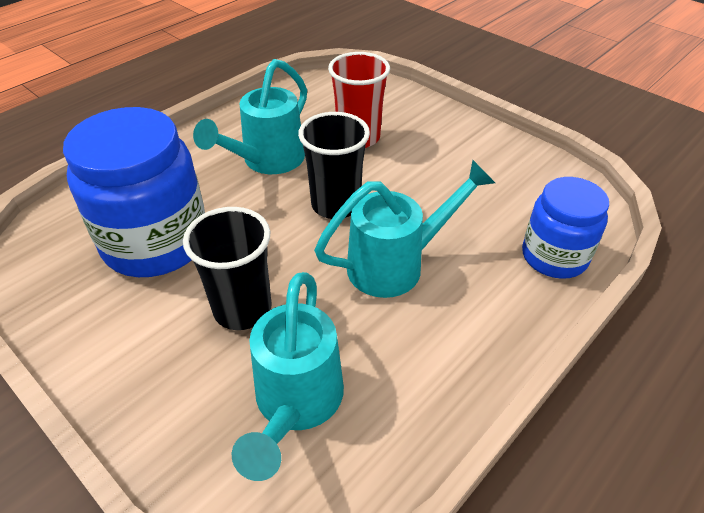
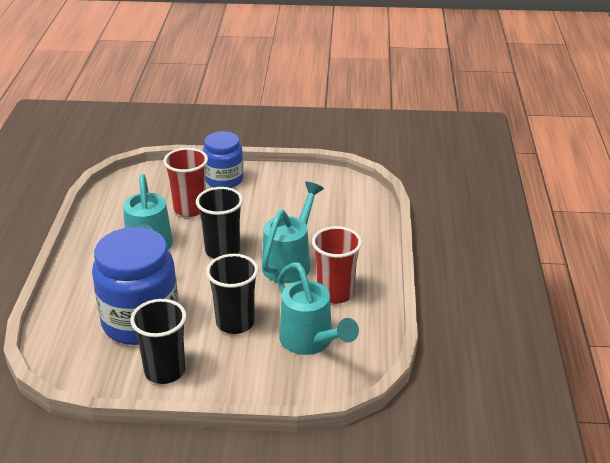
camera: 40 degrees left, 10 degrees down
(99, 324) = (165, 371): none -> black cup
(407, 347) = (335, 293): none -> red cup
(554, 256) = (362, 220): blue jar -> blue jar (224, 179)

